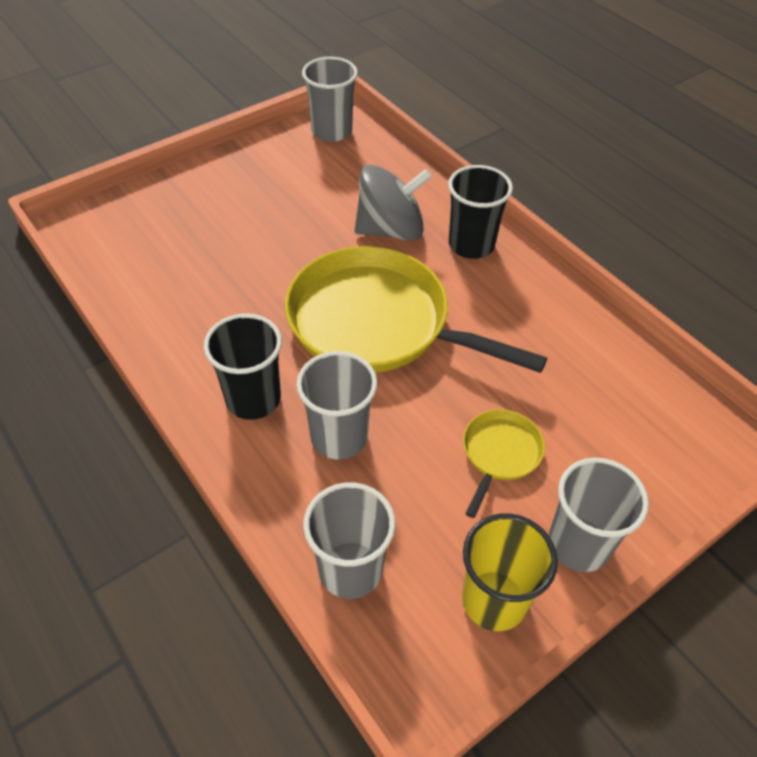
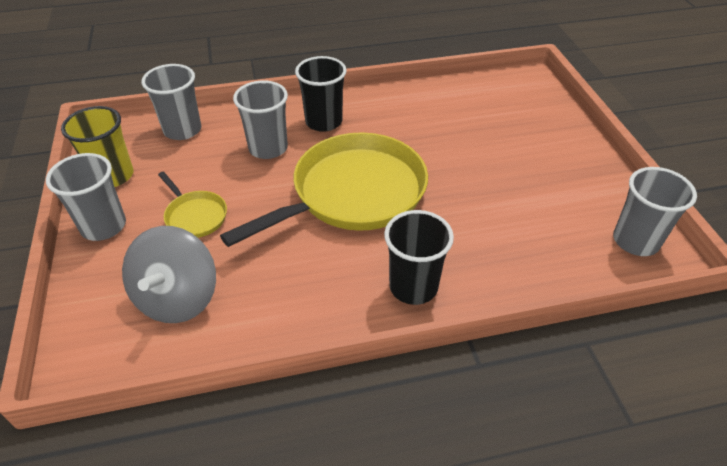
camera: 115 degrees right, 5 degrees down
(390, 230) = (459, 236): grey spinning top -> grey spinning top (178, 298)

